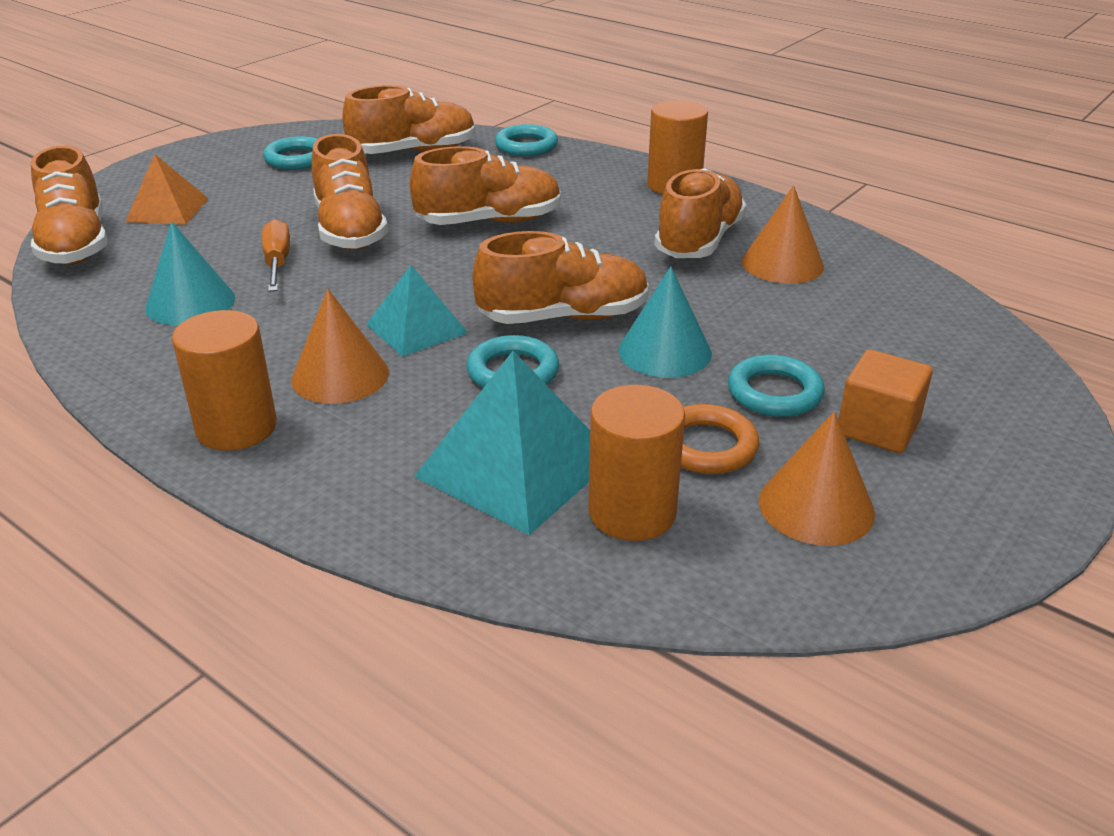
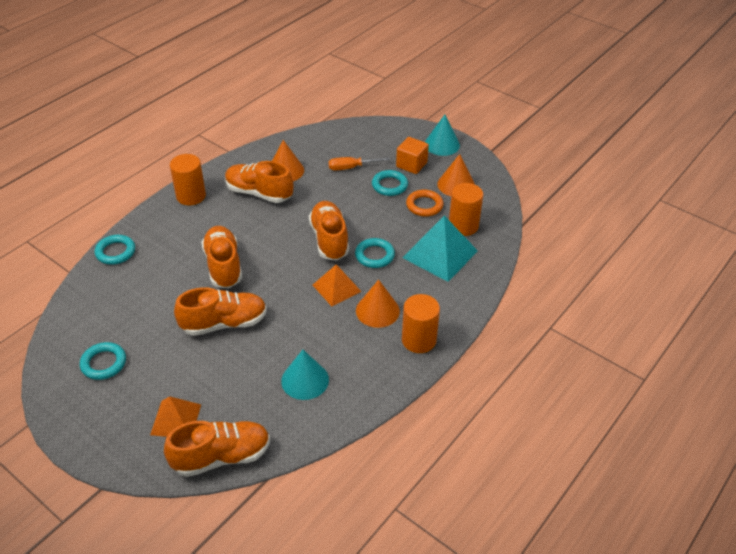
camera: 90 degrees left, 10 degrees up
(277, 262) = (261, 350): orange screwdriver -> orange screwdriver (351, 168)
(414, 152) = (110, 304): orange shoe -> none
(416, 328) = (336, 288): turquoise pyramid -> orange pyramid
(664, 351) = (359, 211): turquoise cone -> turquoise cone (442, 144)

